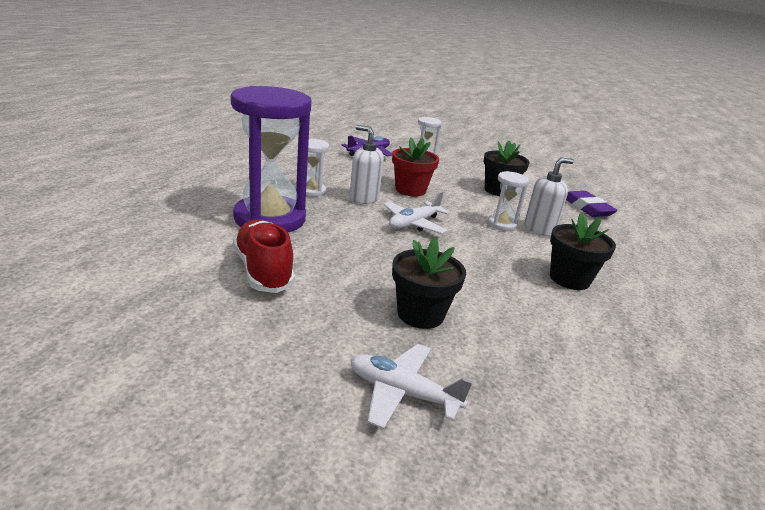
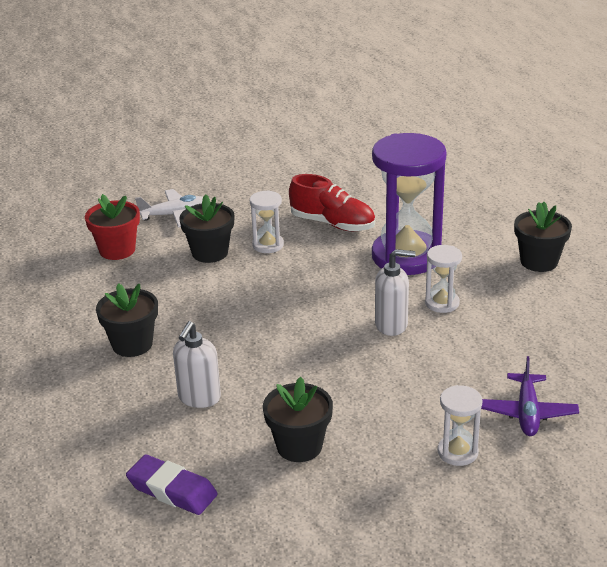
camera: 145 degrees right, 5 degrees up
(205, 175) = (539, 261): none -> black flower pot
(410, 190) = (378, 370): red flower pot -> red flower pot (117, 250)
(414, 224) = (309, 323): white plane -> none
(502, 224) = (239, 379): white hourglass -> white hourglass (268, 245)

